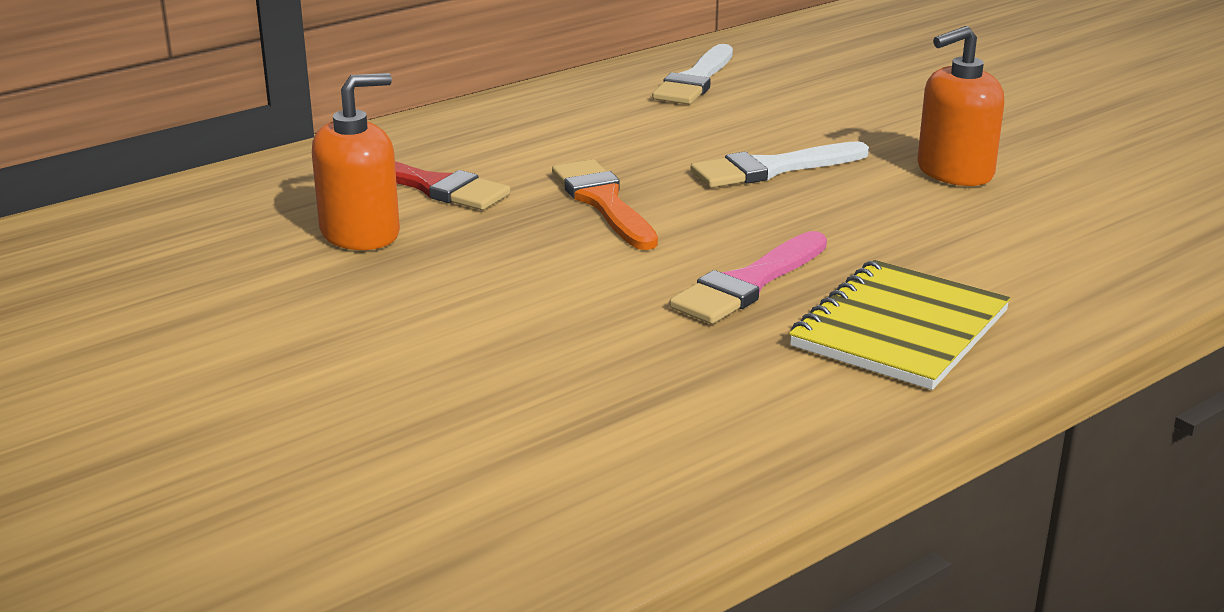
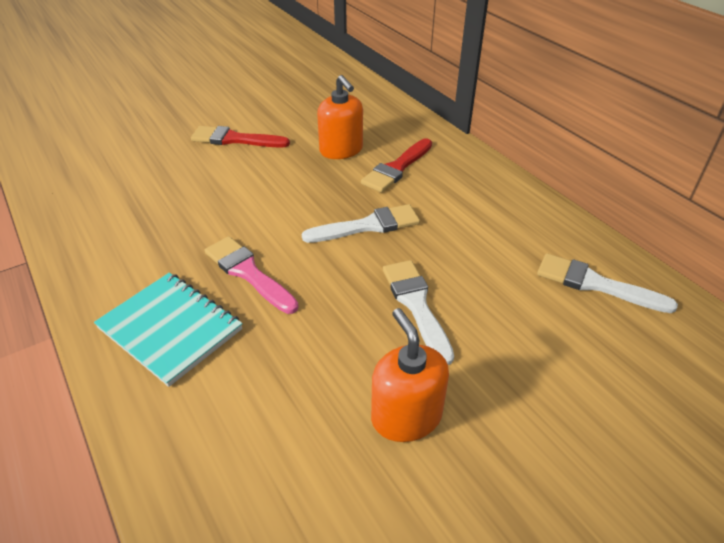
camera: 95 degrees right, 15 degrees up
(296, 349) = (235, 139): none -> red brush
(603, 202) = (368, 226): orange brush -> white brush
(899, 329) = (170, 328): yellow notebook -> turquoise notebook

